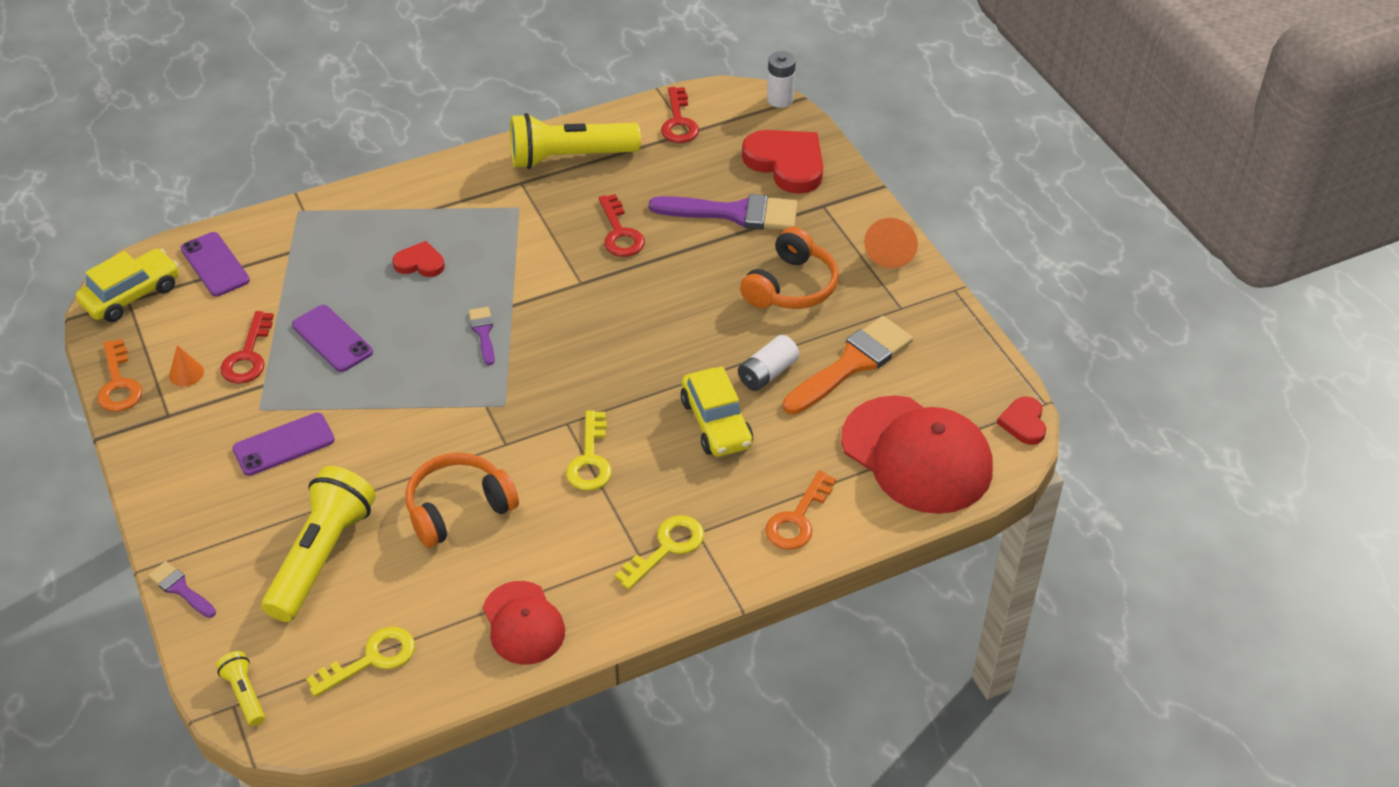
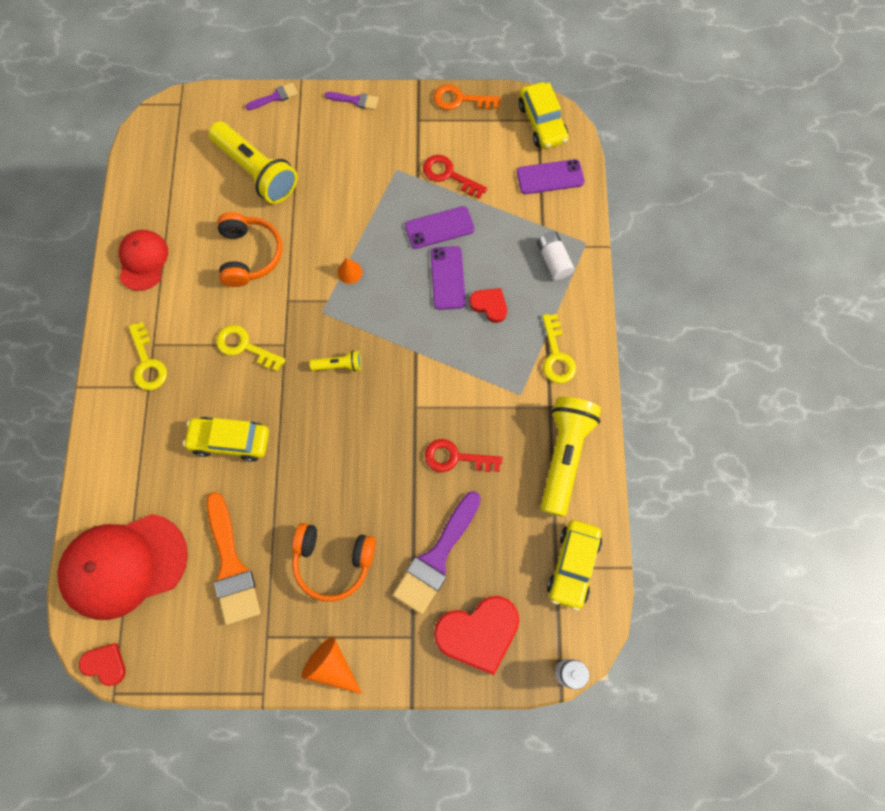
camera: 115 degrees right, 25 degrees up
(186, 373) = (450, 137): orange cone -> orange cone (349, 272)
(244, 694) = (184, 110): yellow flashlight -> yellow flashlight (339, 365)
(284, 445) = (357, 175): purple phone -> purple phone (447, 278)
(371, 659) = (168, 176): yellow key -> yellow key (556, 355)
(420, 263) = (489, 305): red heart -> red heart turned 90 degrees counterclockwise
(483, 333) = (397, 322): purple brush -> purple brush (355, 100)
(523, 623) = (143, 261): red cap -> red cap turned 90 degrees clockwise
(679, 122) = (573, 565): red key -> yellow car
(767, 373) = (255, 499): white battery -> white battery (553, 260)
(791, 286) = (333, 561): orange headphones -> orange headphones turned 45 degrees counterclockwise
(797, 519) = (120, 455): orange key -> none

